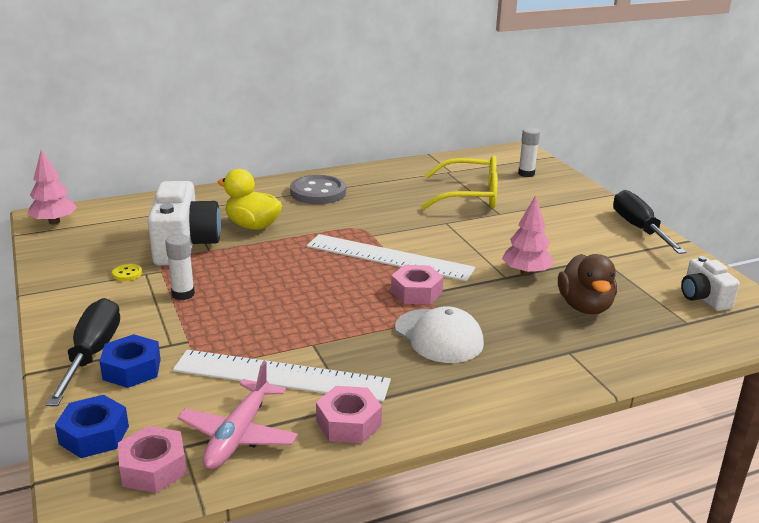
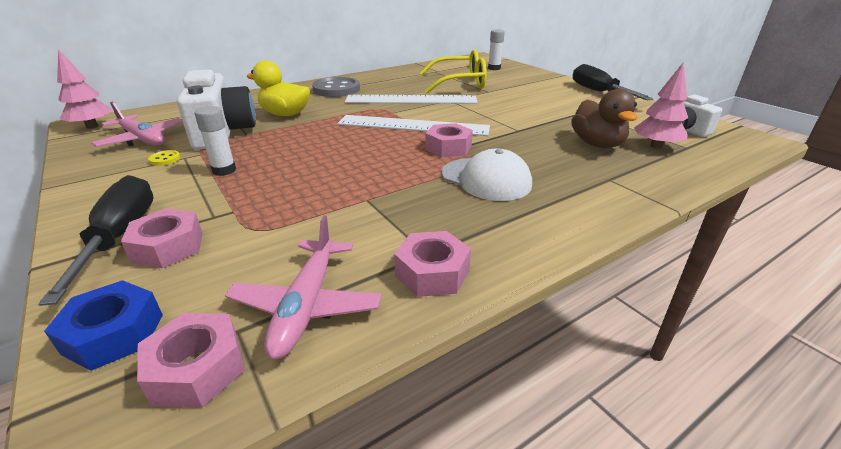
camera: 10 degrees left, 5 degrees up
(105, 245) = (142, 139): none -> pink plane
(132, 369) = (168, 247): blue nut -> pink nut
(281, 375) = (342, 233): white ruler -> white ruler (411, 100)
(526, 272) = (533, 126): pink tree -> pink tree (656, 146)

